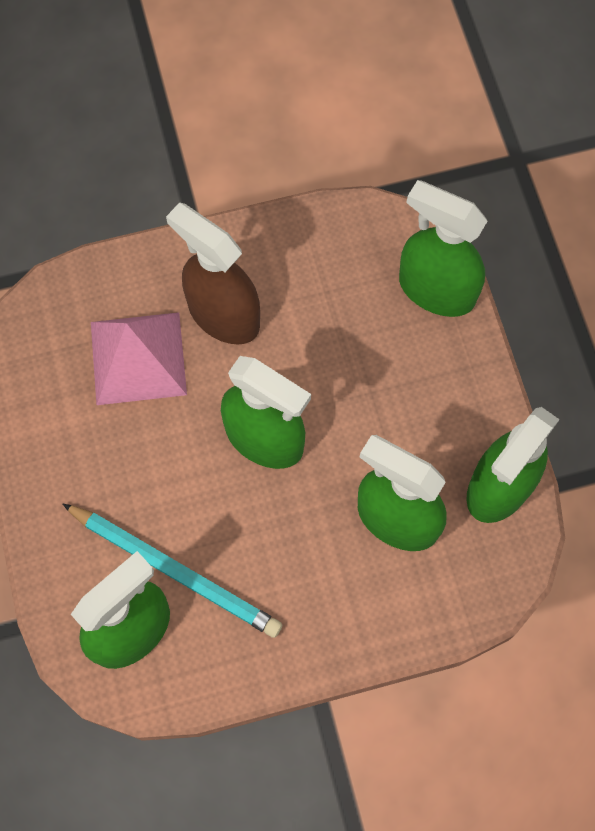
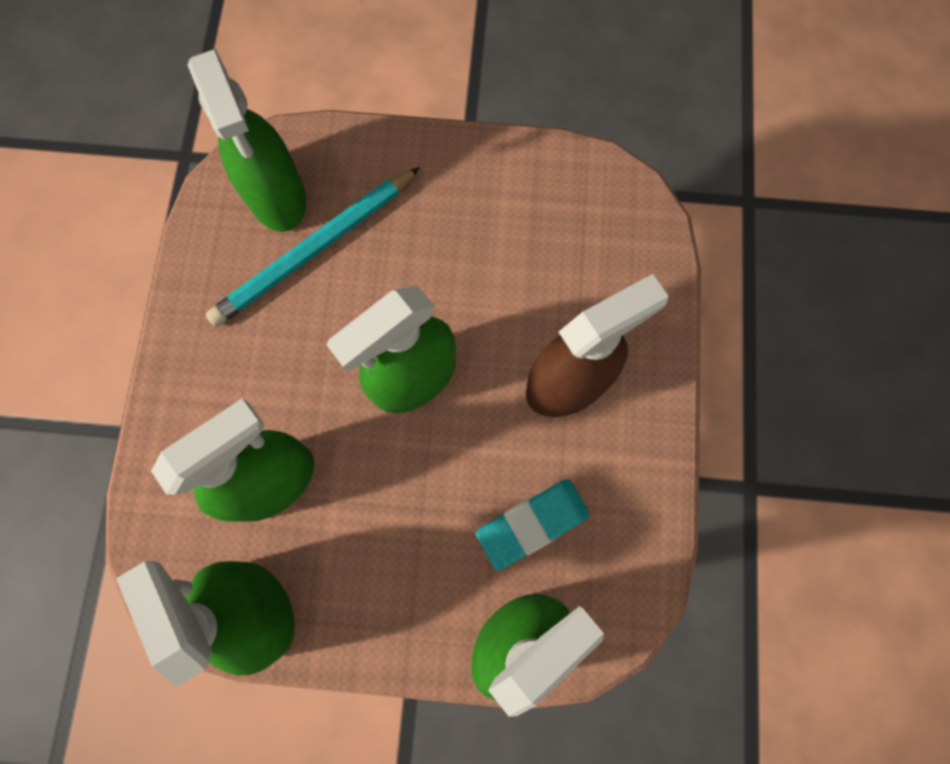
camera: 110 degrees right, 5 degrees up
(138, 358) = (549, 282): pink pyramid -> none
(349, 306) = (532, 523): none -> turquoise eraser

